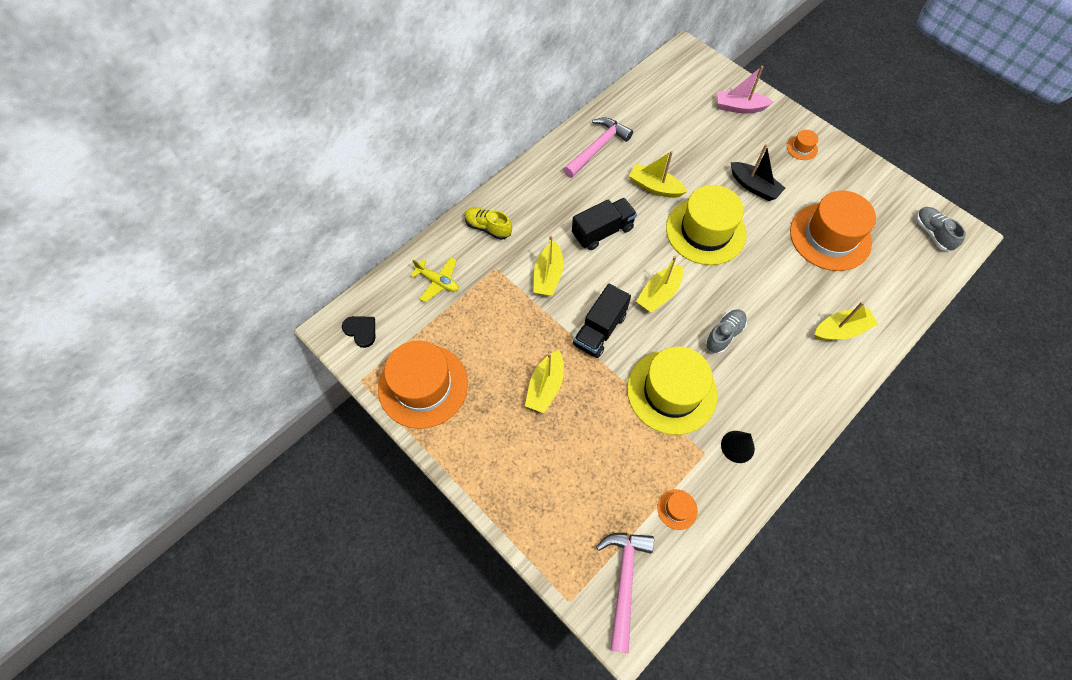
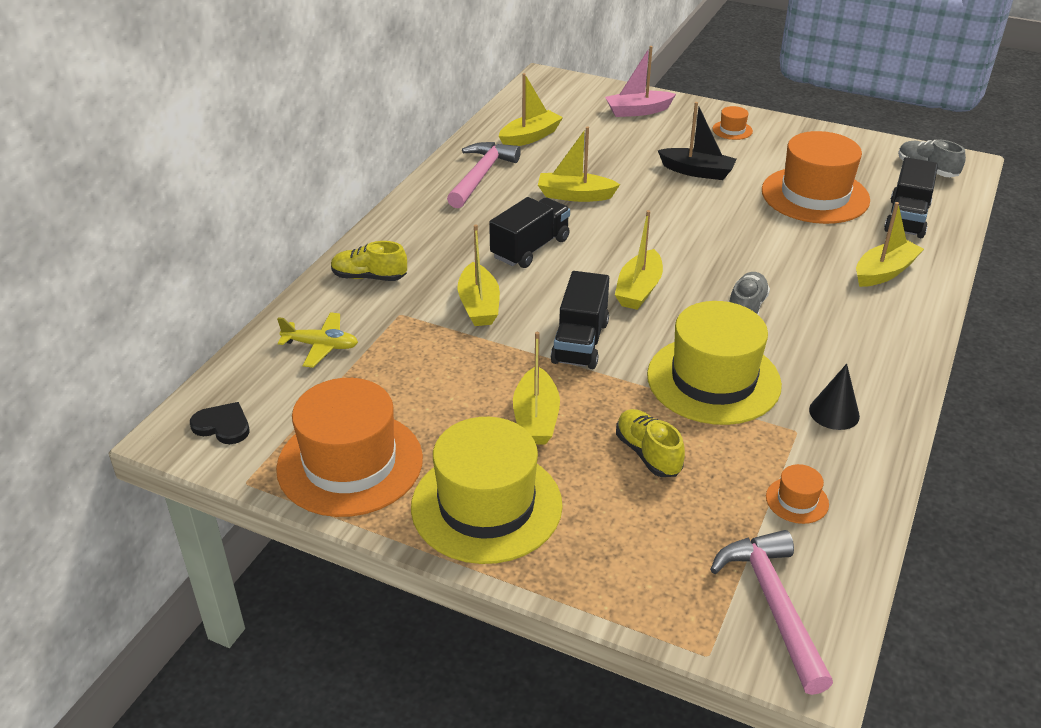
camera: 20 degrees left, 25 degrees down
(602, 439) = (648, 453): none -> yellow shoe
(648, 115) = (530, 137): none -> yellow boat
(705, 231) = (663, 221): yellow hat -> yellow hat (486, 505)
(887, 281) = (906, 218): none -> black truck

